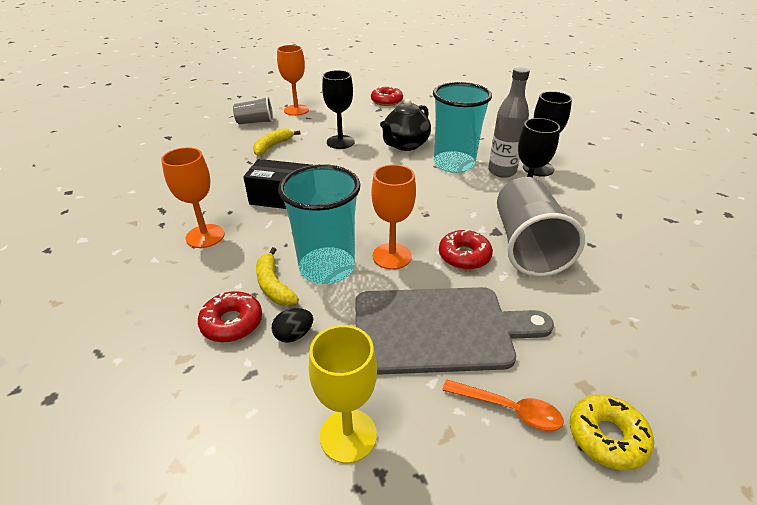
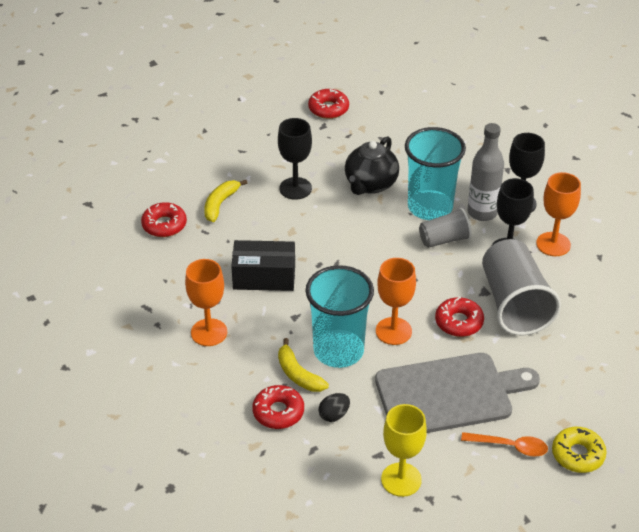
camera: 10 degrees left, 5 degrees up
(218, 155) = (164, 225): none -> red donut
(255, 122) = (181, 166): grey cup -> grey cup (444, 239)
(296, 110) = (221, 138): orange goblet -> orange goblet (553, 244)

